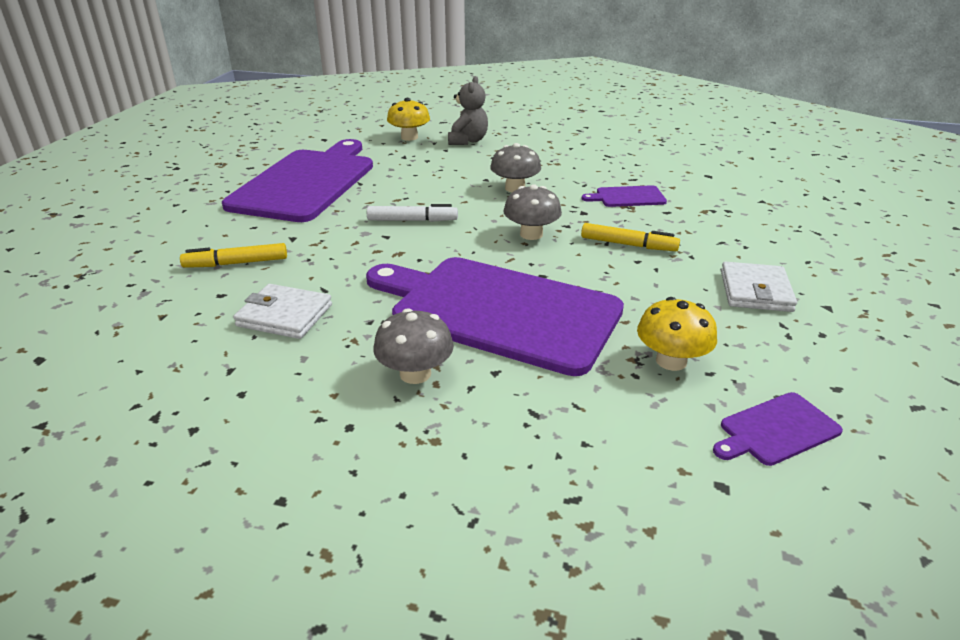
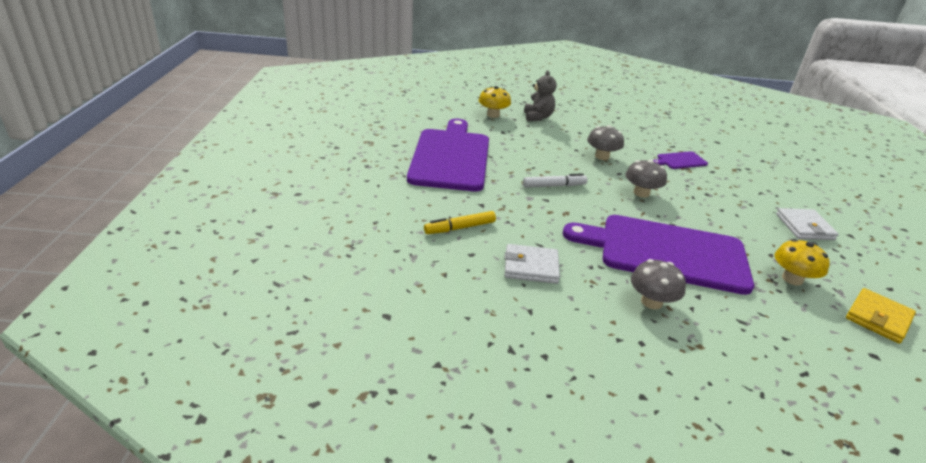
camera: 15 degrees left, 0 degrees up
(628, 245) = (707, 198): yellow marker -> none
(776, 430) = (878, 318): purple cutting board -> yellow wallet

